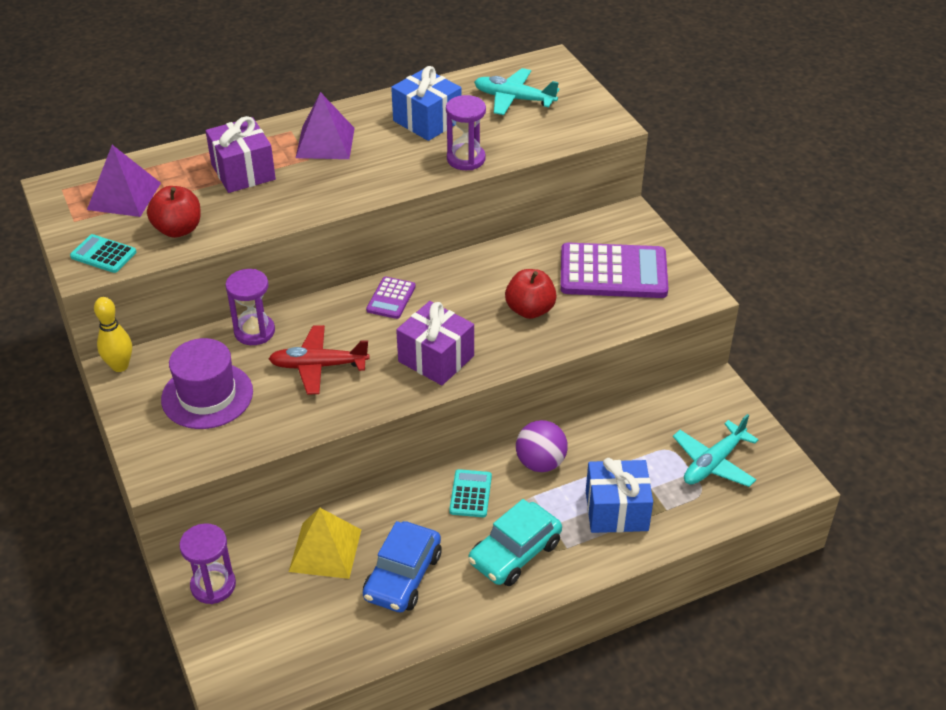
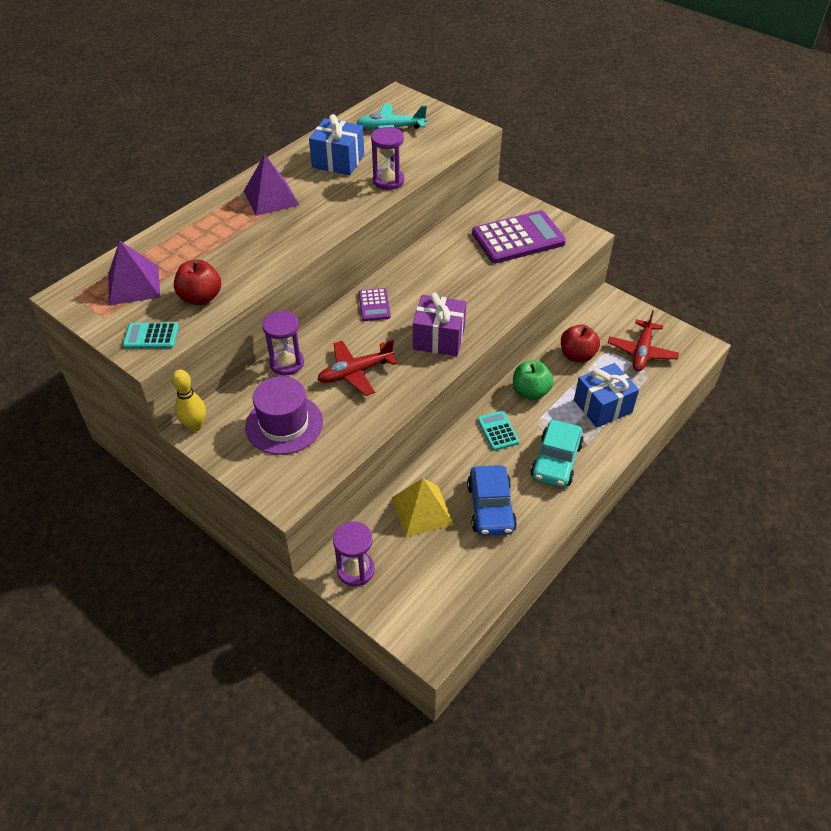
camera: 25 degrees left, 5 degrees up
(243, 172) = (221, 238): purple gift -> none
(530, 310) = (480, 282): red apple -> red apple (577, 355)
(540, 463) = (530, 392): purple ball -> green apple
(713, 463) = (641, 352): turquoise plane -> red plane

